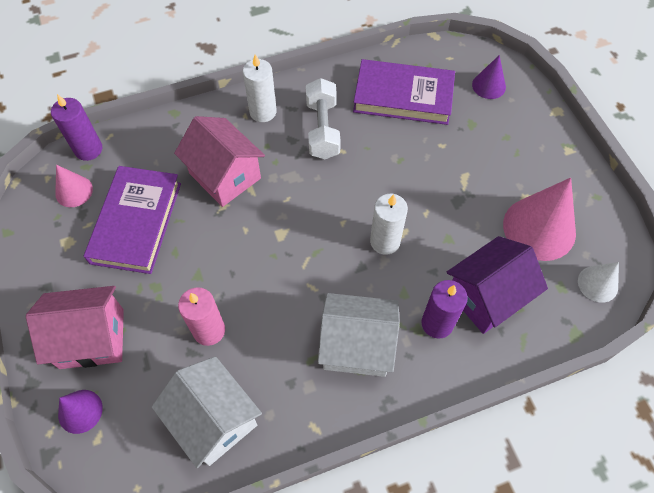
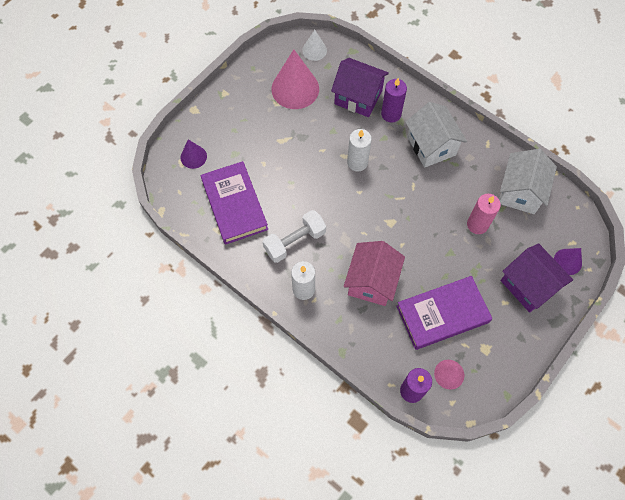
camera: 120 degrees left, 5 degrees up
(92, 338) = (528, 285): pink house -> purple house

